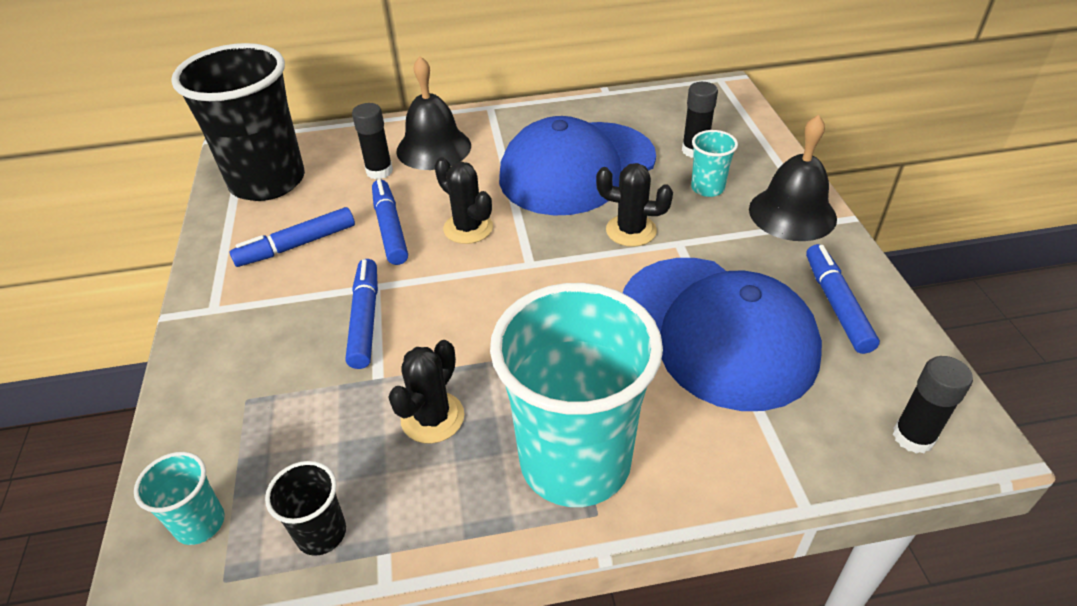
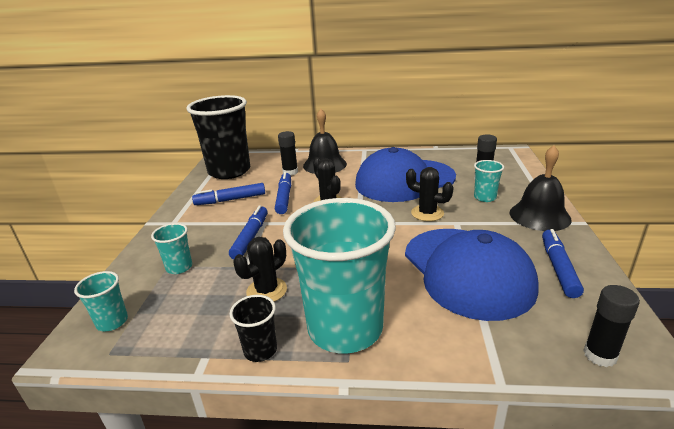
camera: 15 degrees right, 15 degrees down
(267, 398) = (179, 267): none -> turquoise cup
(321, 533) = (174, 339): black cup -> black cup (260, 350)

